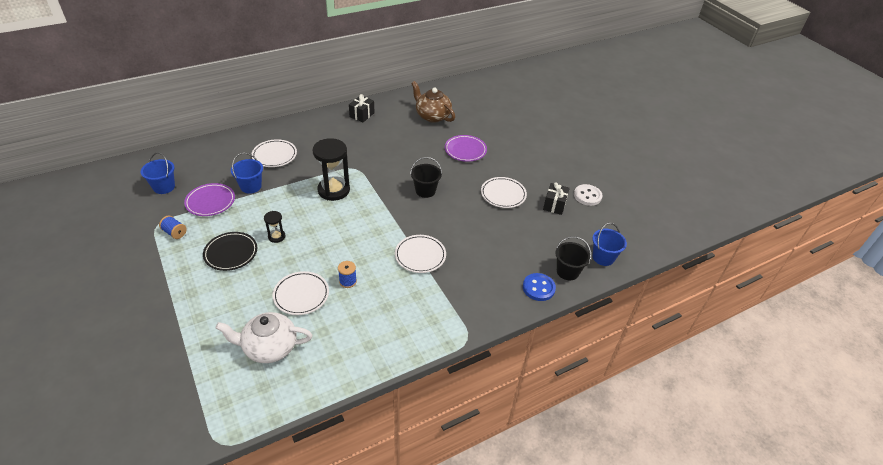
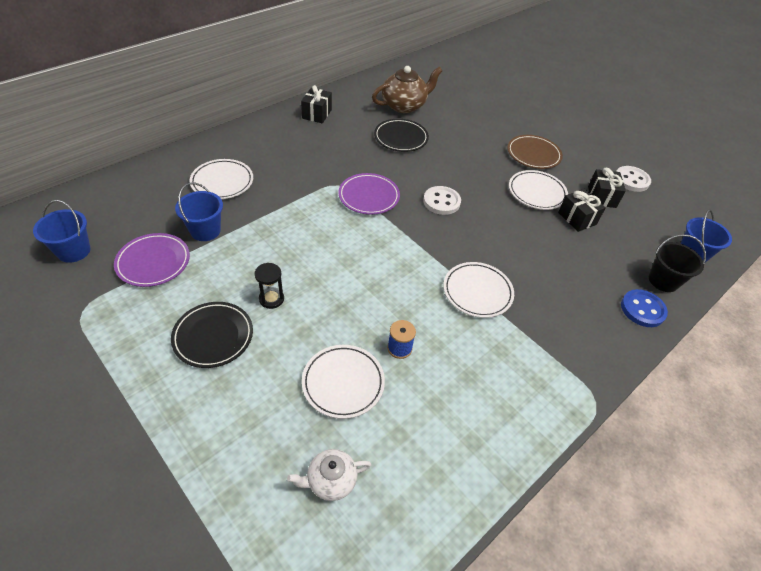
camera: 15 degrees left, 5 degrees up
(175, 233) = (114, 319): blue spool -> none
(269, 347) = (330, 480): white teapot -> white teapot, size x0.59
(333, 190) = (323, 218): black hourglass -> none
(417, 140) = (401, 138): none -> black plate
(425, 191) = (441, 202): black bucket -> white button
(432, 116) = (404, 105): brown teapot -> brown teapot turned 120 degrees clockwise
(465, 150) = (464, 143): purple plate -> purple plate (369, 196)
(516, 166) = (533, 154): none -> brown plate
(524, 217) = (577, 218): none -> black gift

